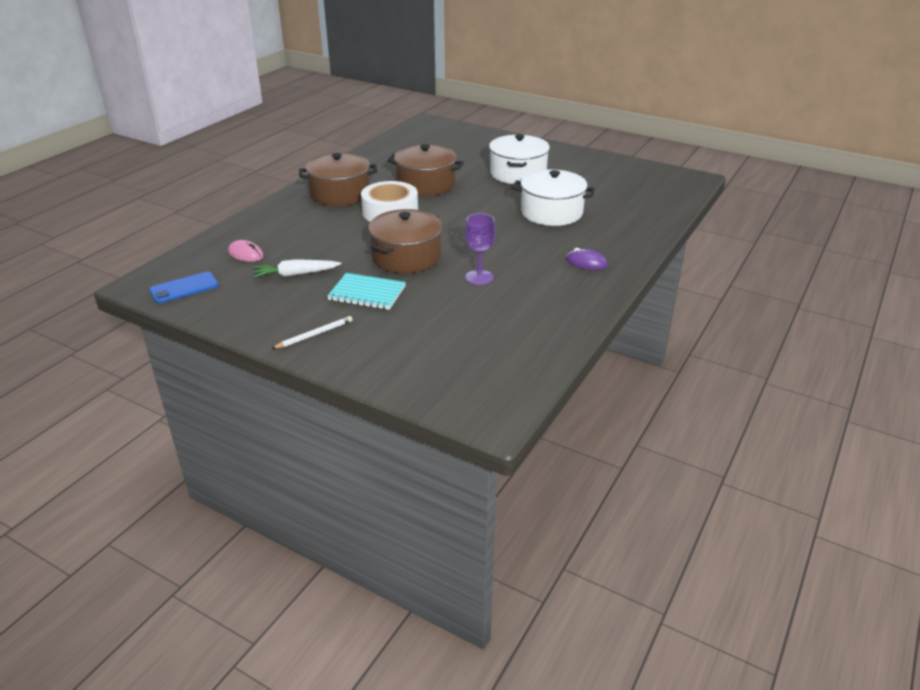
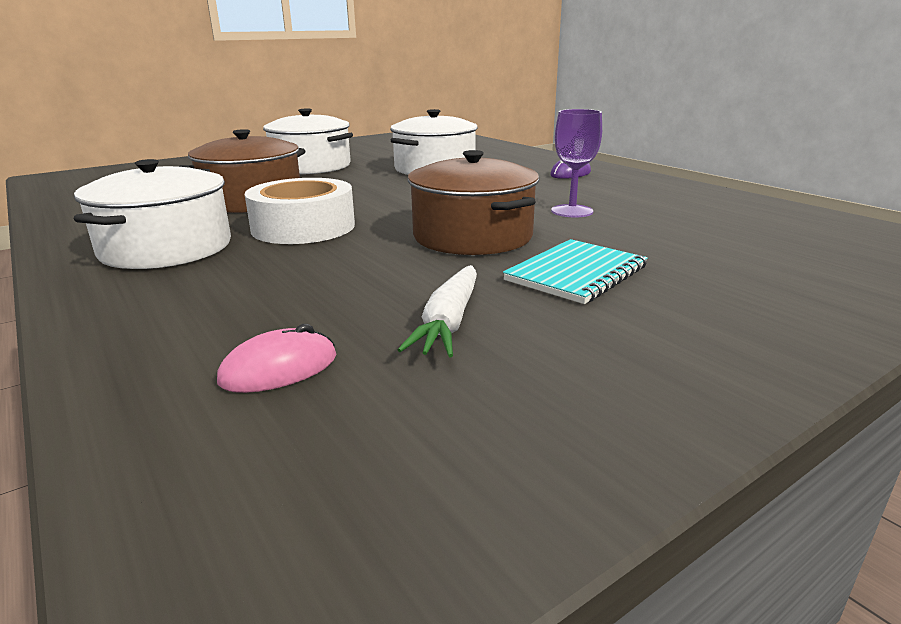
camera: 65 degrees left, 10 degrees down
(184, 288) = (372, 505): blue phone -> none
(314, 334) = (723, 334): white pencil -> none
(340, 194) = (166, 248): brown pot -> white pot

